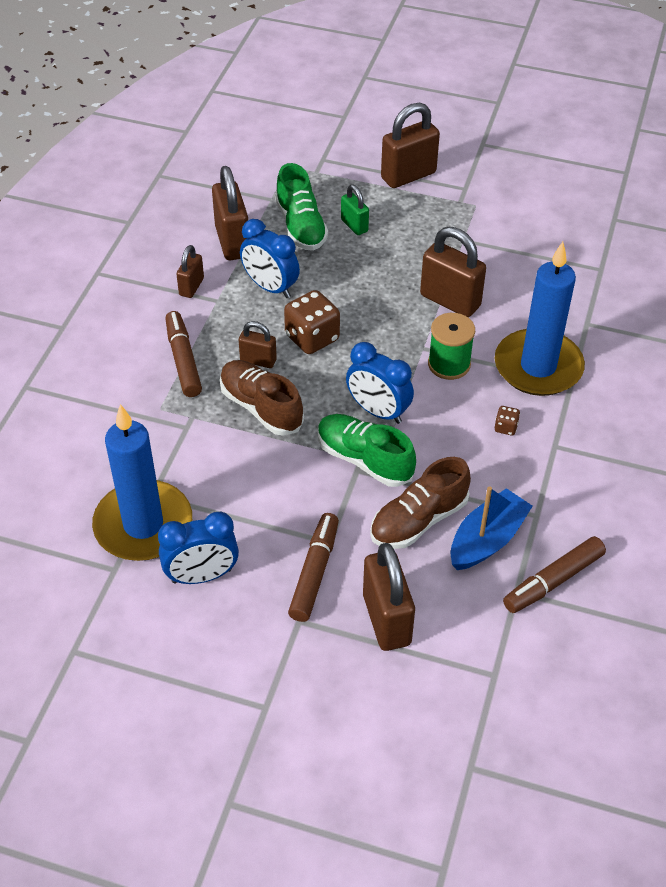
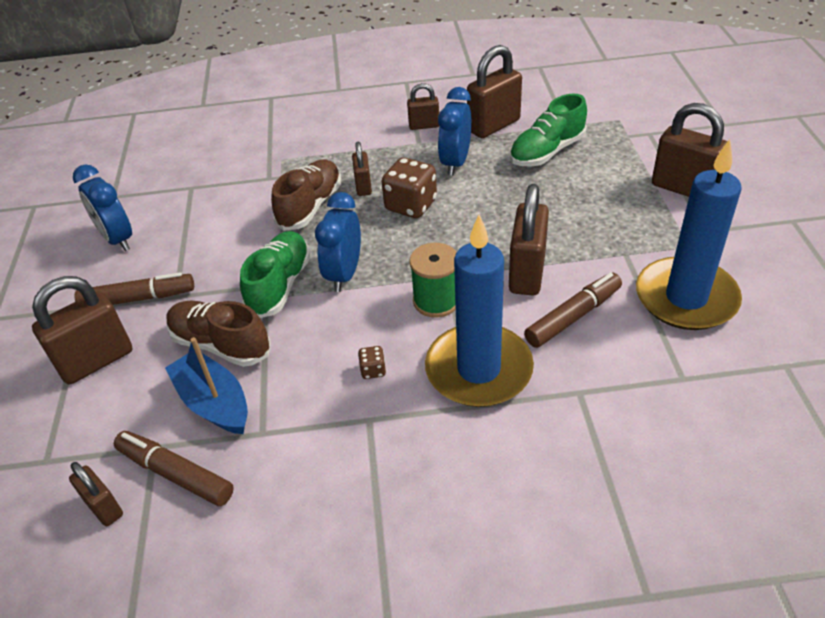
camera: 70 degrees right, 5 degrees down
(143, 525) = (159, 193): blue candle -> blue candle (686, 298)
(183, 360) = (339, 151): brown marker -> brown marker (573, 316)
(354, 225) = (577, 180): green padlock -> none
(487, 540) = (214, 402): blue boat -> blue boat turned 150 degrees counterclockwise
(566, 636) = (104, 507): none -> brown padlock

